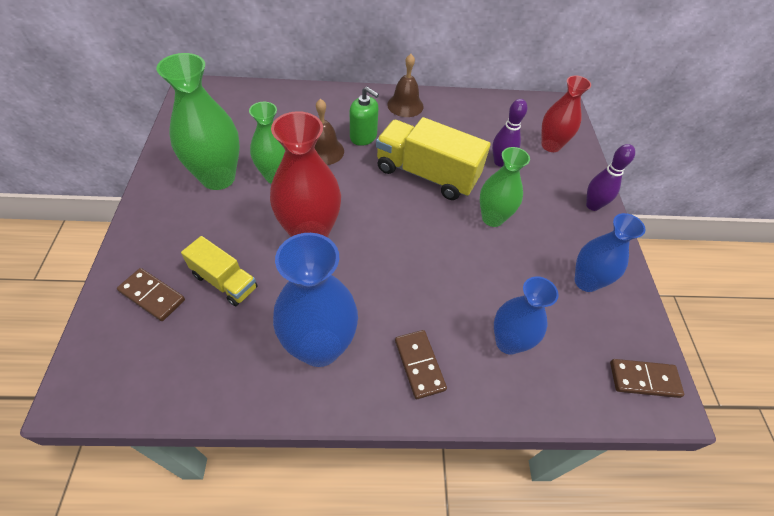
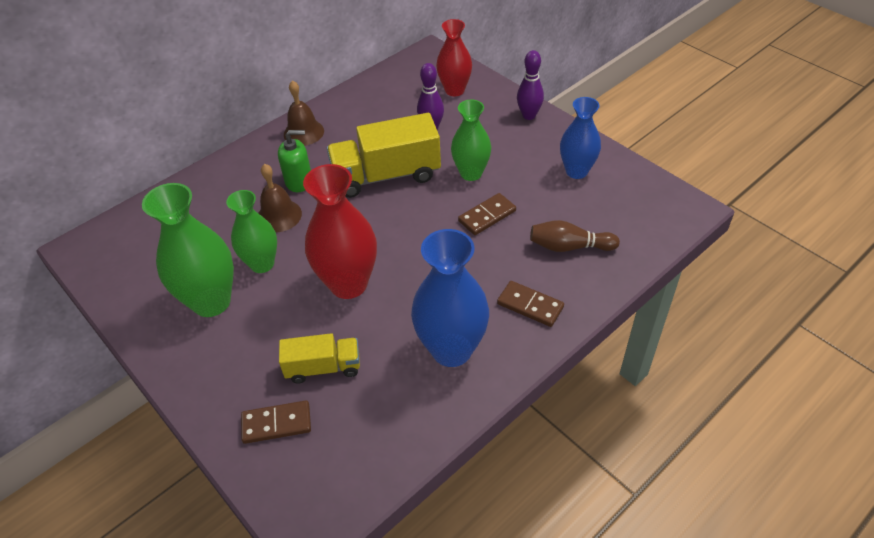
camera: 35 degrees left, 5 degrees down
(508, 342) = (569, 247): blue vase -> brown bowling pin
(644, 379) = (667, 206): brown domino -> brown domino (487, 216)

